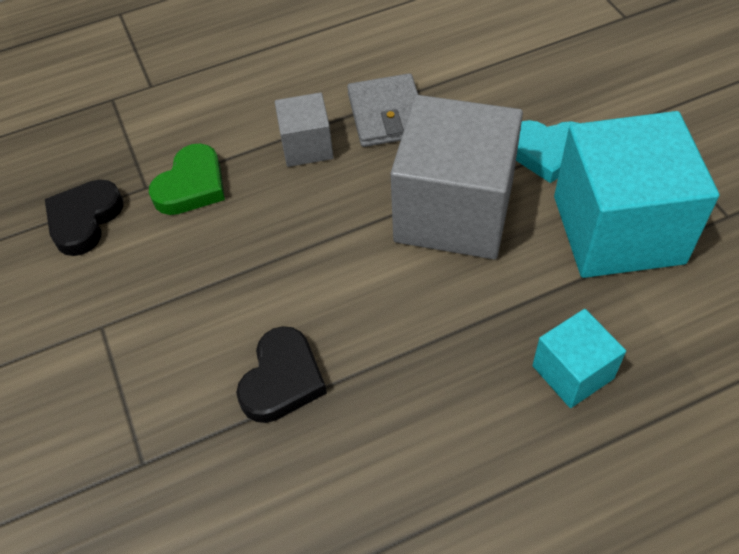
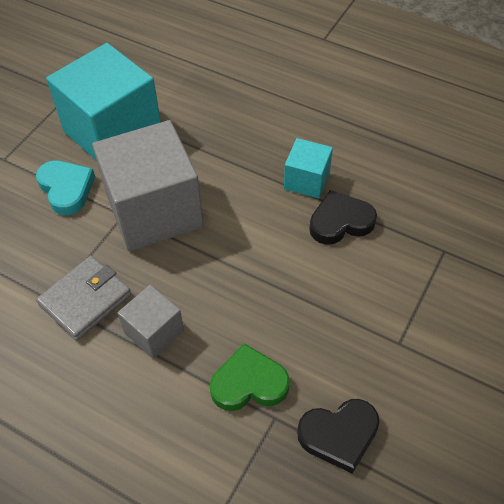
camera: 130 degrees left, 0 degrees up
(572, 372) = (226, 111): turquoise cube -> turquoise cube (306, 180)

